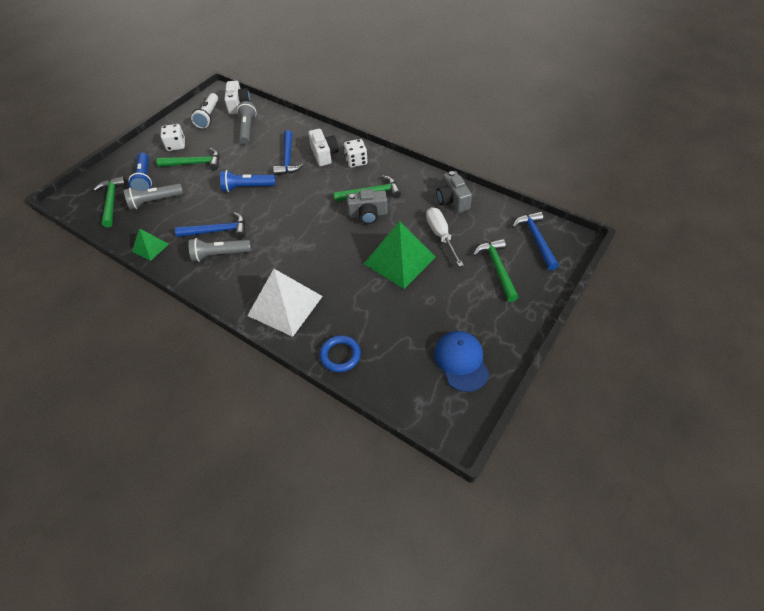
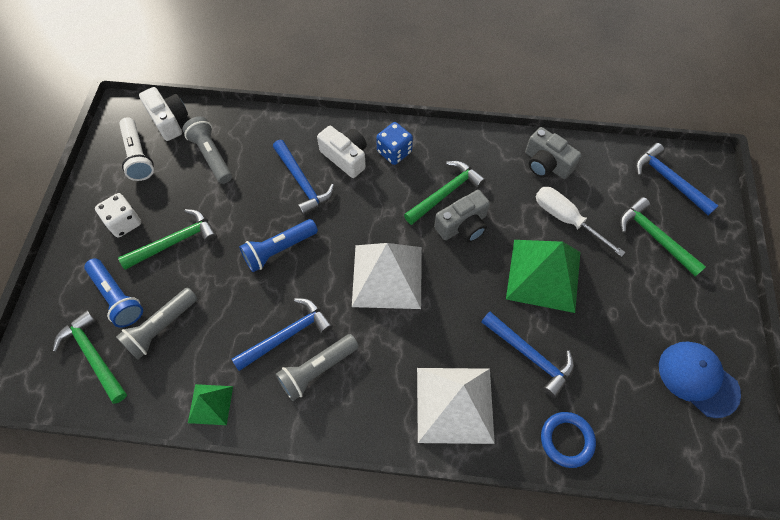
camera: 30 degrees left, 10 degrees up
(299, 223) = (387, 276): none -> white pyramid
(354, 300) = (530, 355): none -> blue hammer
(356, 161) = (394, 152): white dice -> blue dice

